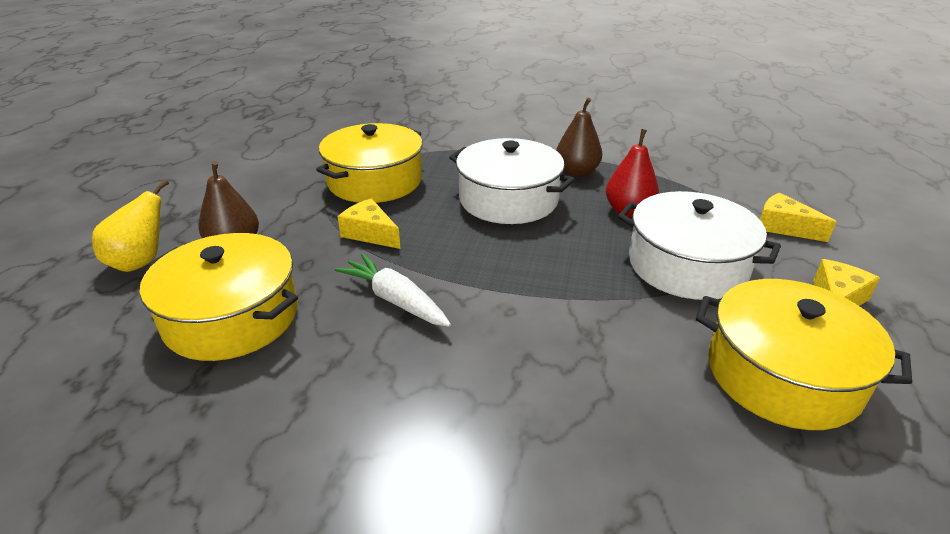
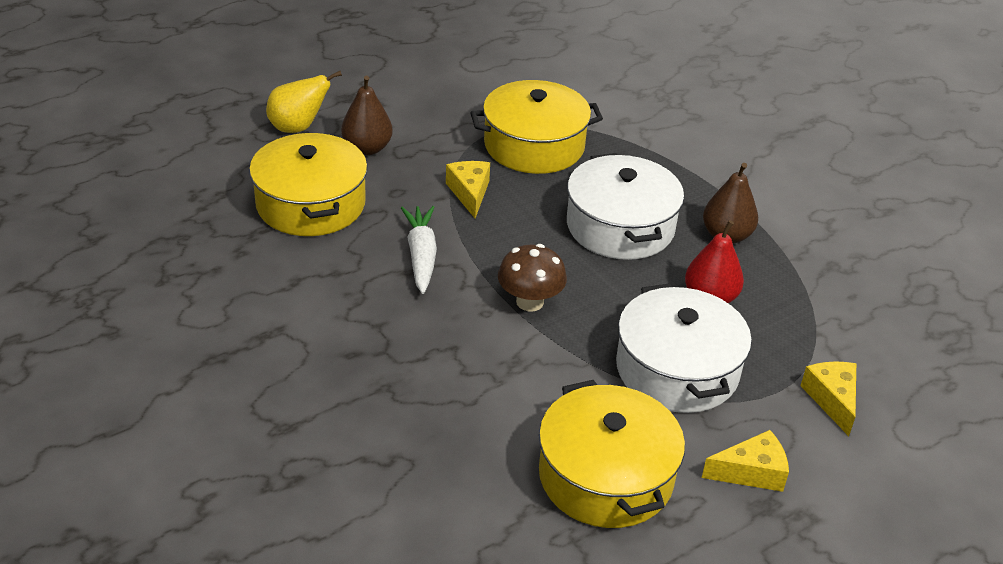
camera: 40 degrees right, 5 degrees up
(528, 282) = (530, 302): none -> brown mushroom

